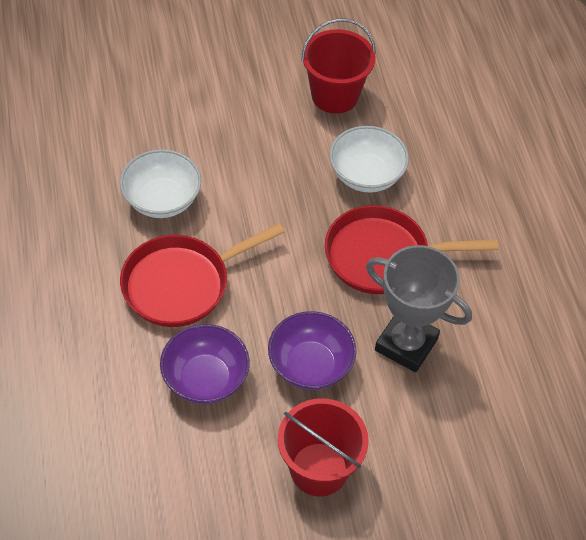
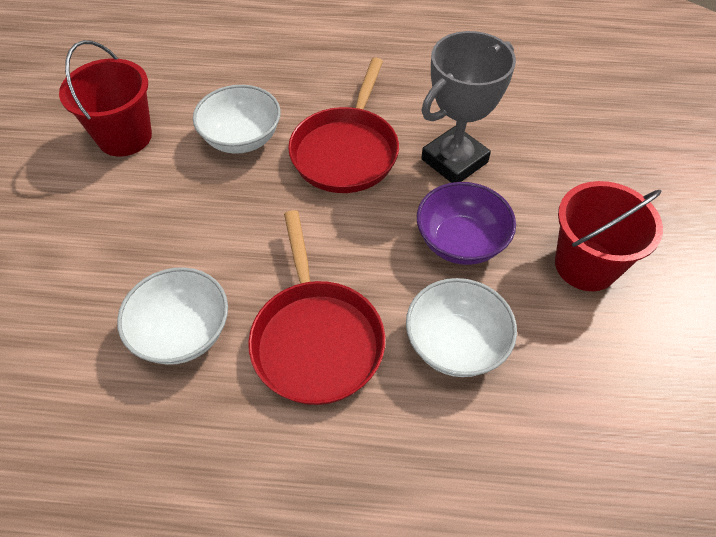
camera: 70 degrees left, 0 degrees up
(205, 379) = (455, 344): purple bowl -> white bowl

